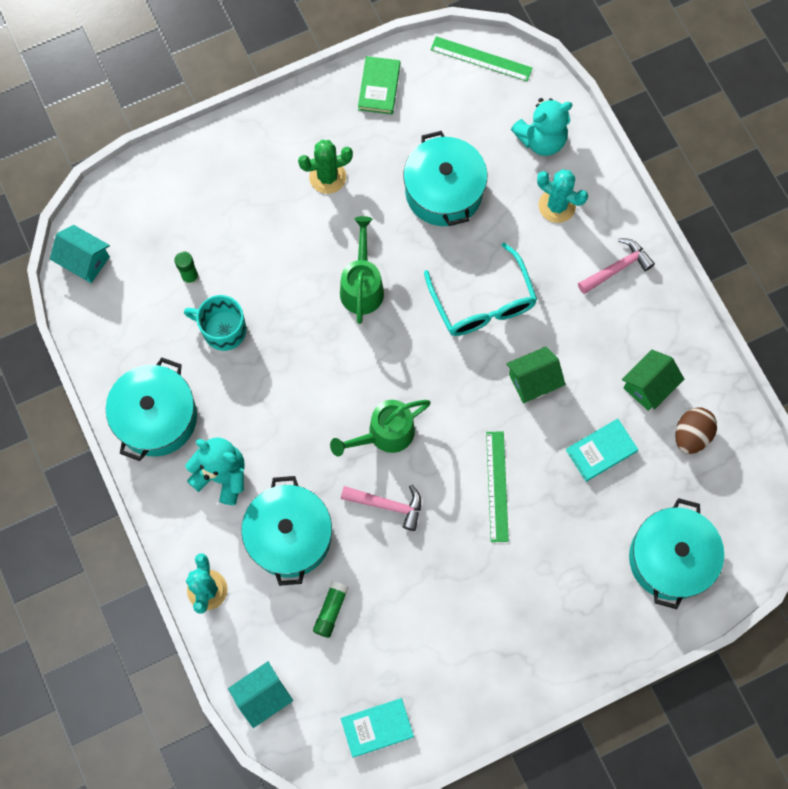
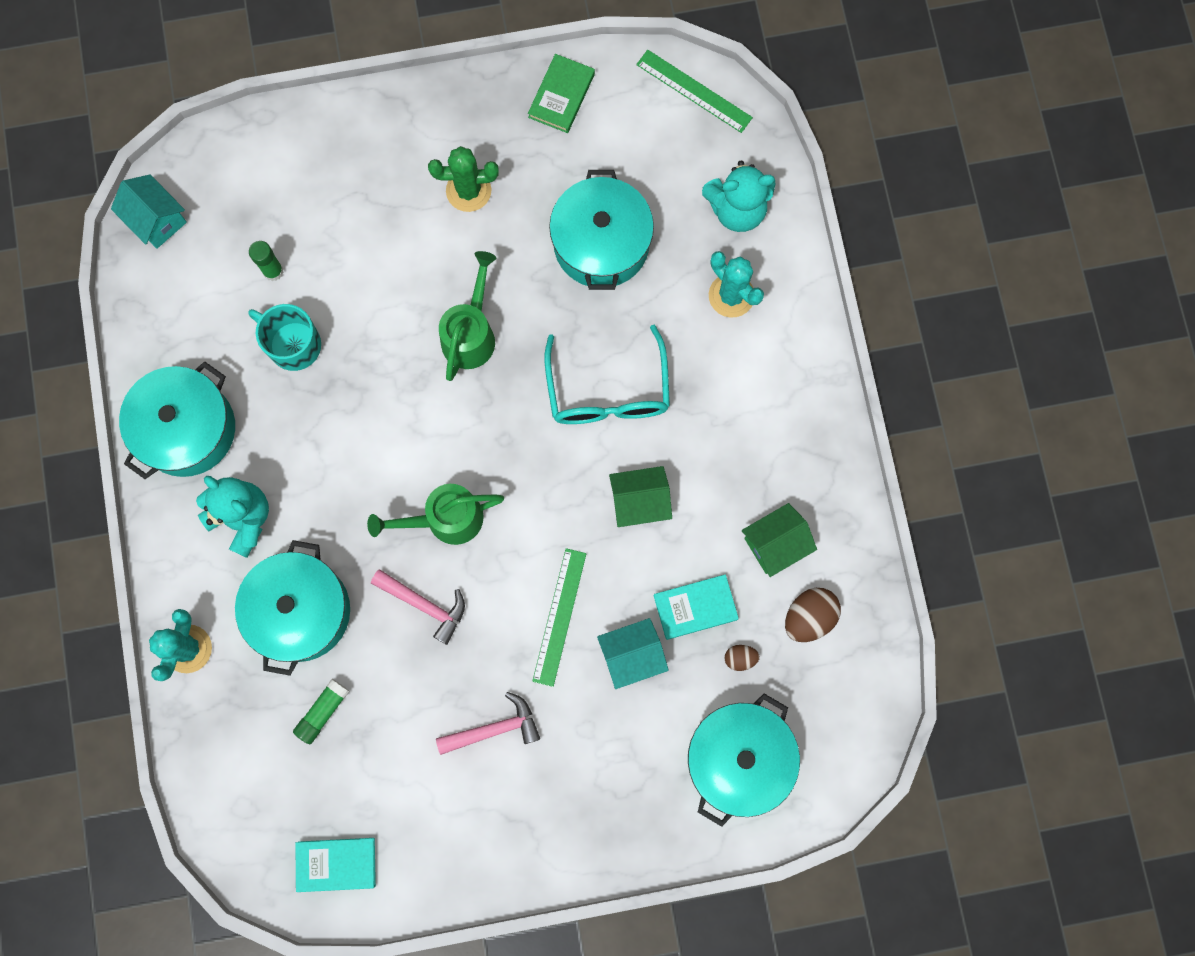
camera: 15 degrees right, 5 degrees up
(263, 696) = (216, 790): turquoise house -> turquoise house (632, 655)
(617, 268) = (781, 390): pink hammer -> pink hammer (494, 728)
(648, 481) = (740, 658): none -> brown egg

